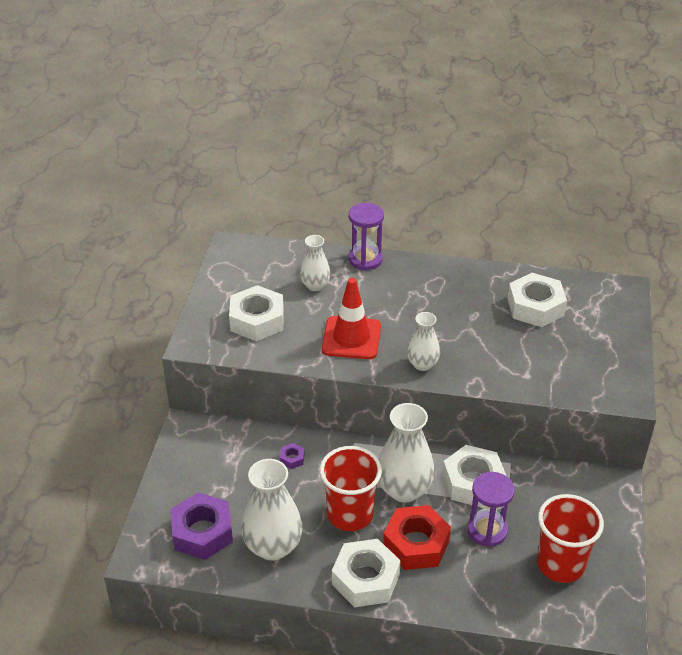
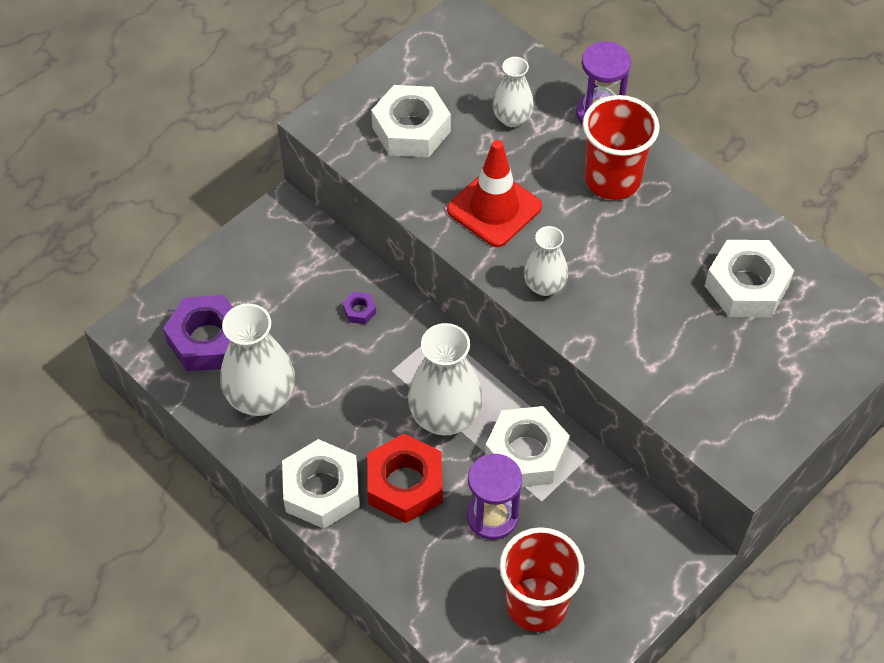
camera: 35 degrees right, 15 degrees up
(350, 514) = (365, 410): red cup -> red cup (612, 180)

